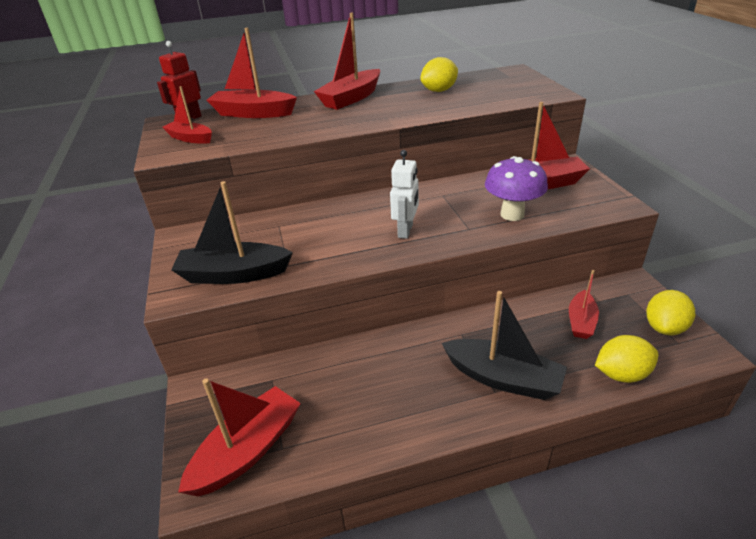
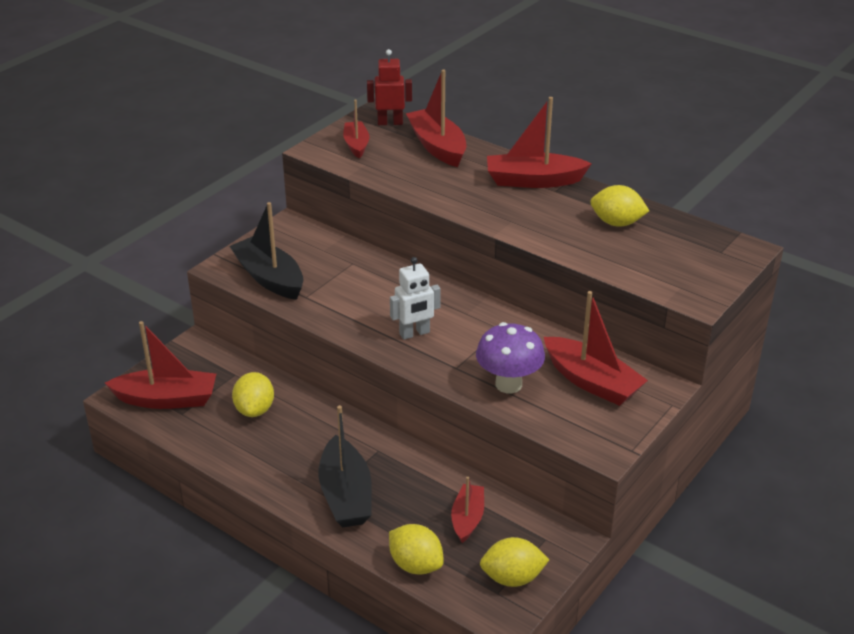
camera: 50 degrees right, 0 degrees up
(335, 388) = (255, 410): none -> yellow lemon
(581, 321) = (467, 518): red boat -> red boat turned 120 degrees clockwise

